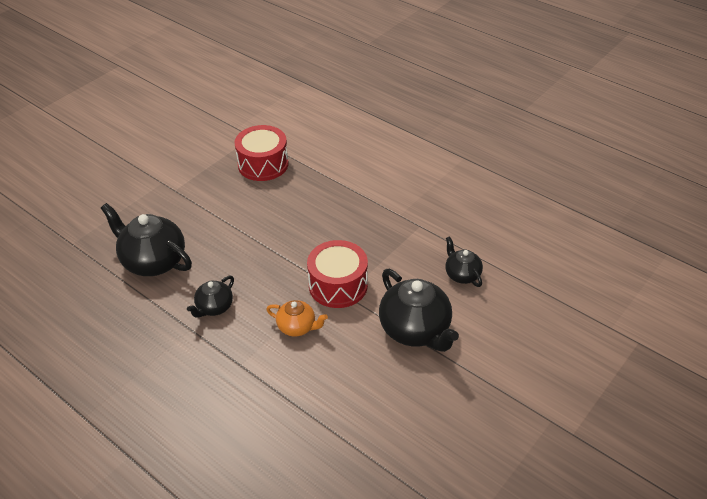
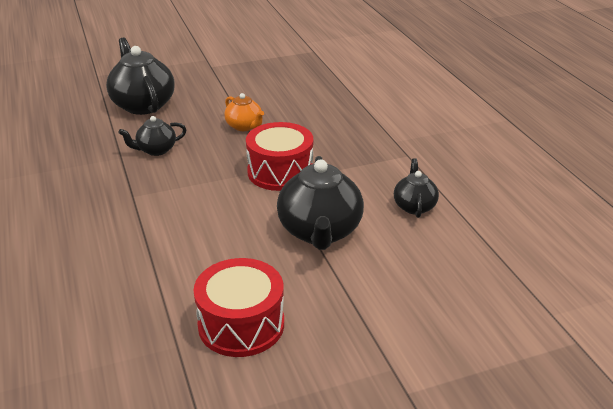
camera: 30 degrees right, 10 degrees down
(263, 164) = (303, 71): red drum -> red drum (241, 324)
(297, 327) = (210, 188): orange teapot -> orange teapot (244, 126)

